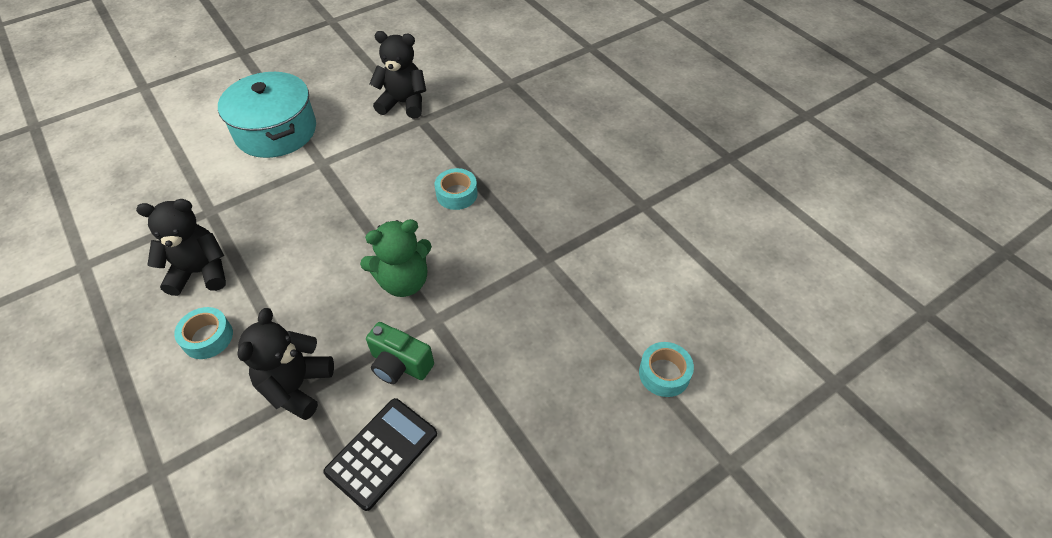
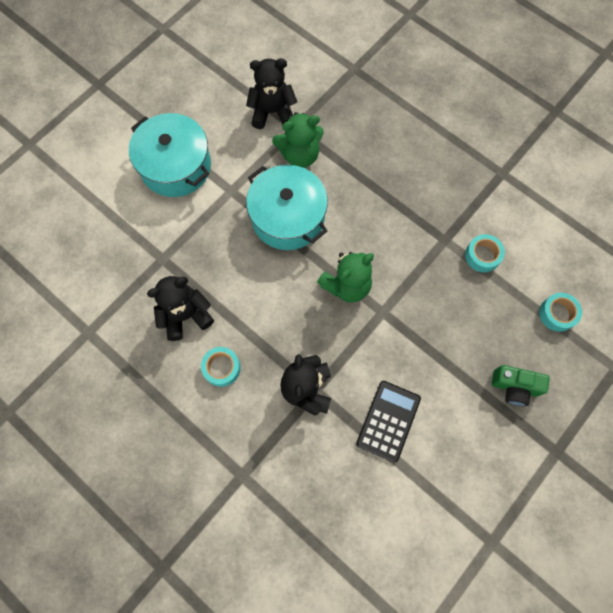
camera: 15 degrees left, 20 degrees up
(370, 199) = (288, 217): none -> turquoise pot
(400, 364) = (372, 353): green camera -> green camera (514, 387)
(413, 145) = (299, 155): none -> green teddy bear
(457, 194) = (355, 196): turquoise tape -> turquoise tape (482, 256)

